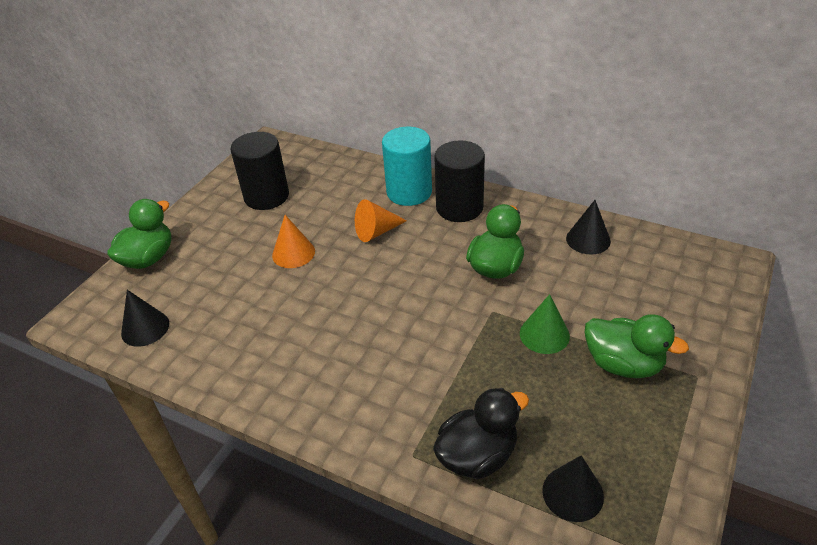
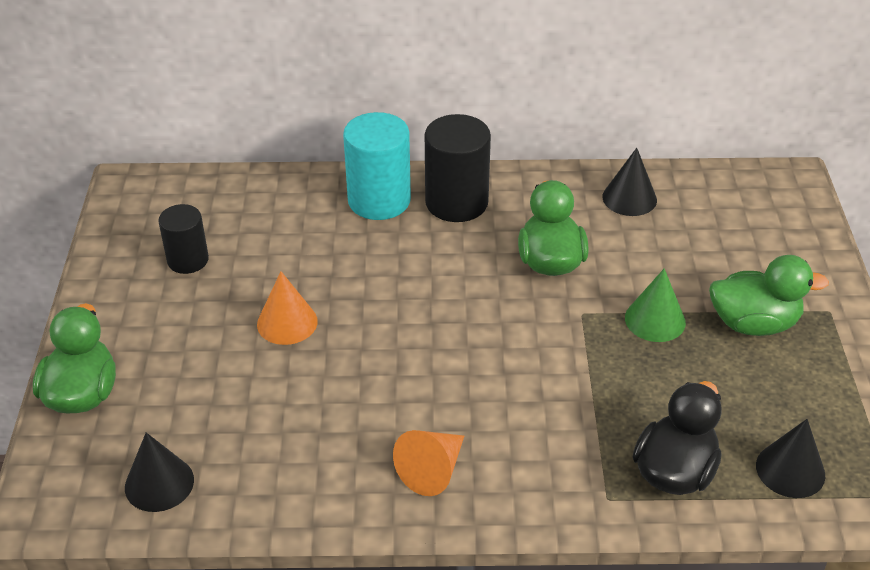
camera: 30 degrees left, 0 degrees up
(266, 196) = (188, 260): black cylinder -> black cylinder, size x0.62
(376, 232) = (375, 262): orange cone -> orange cone (432, 471)

